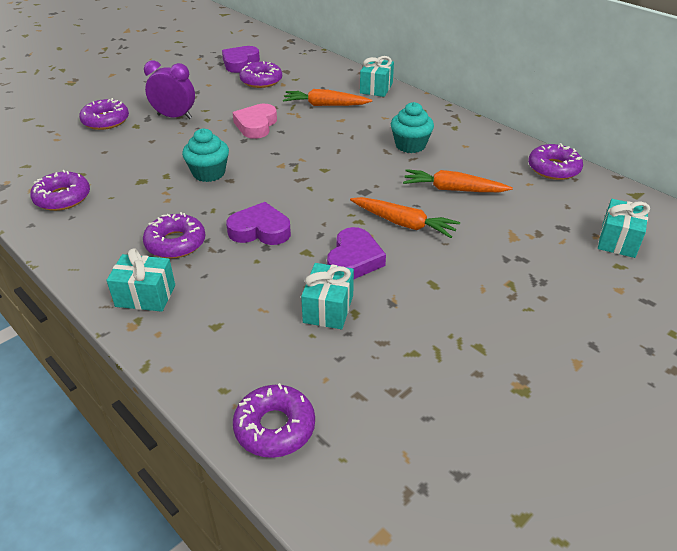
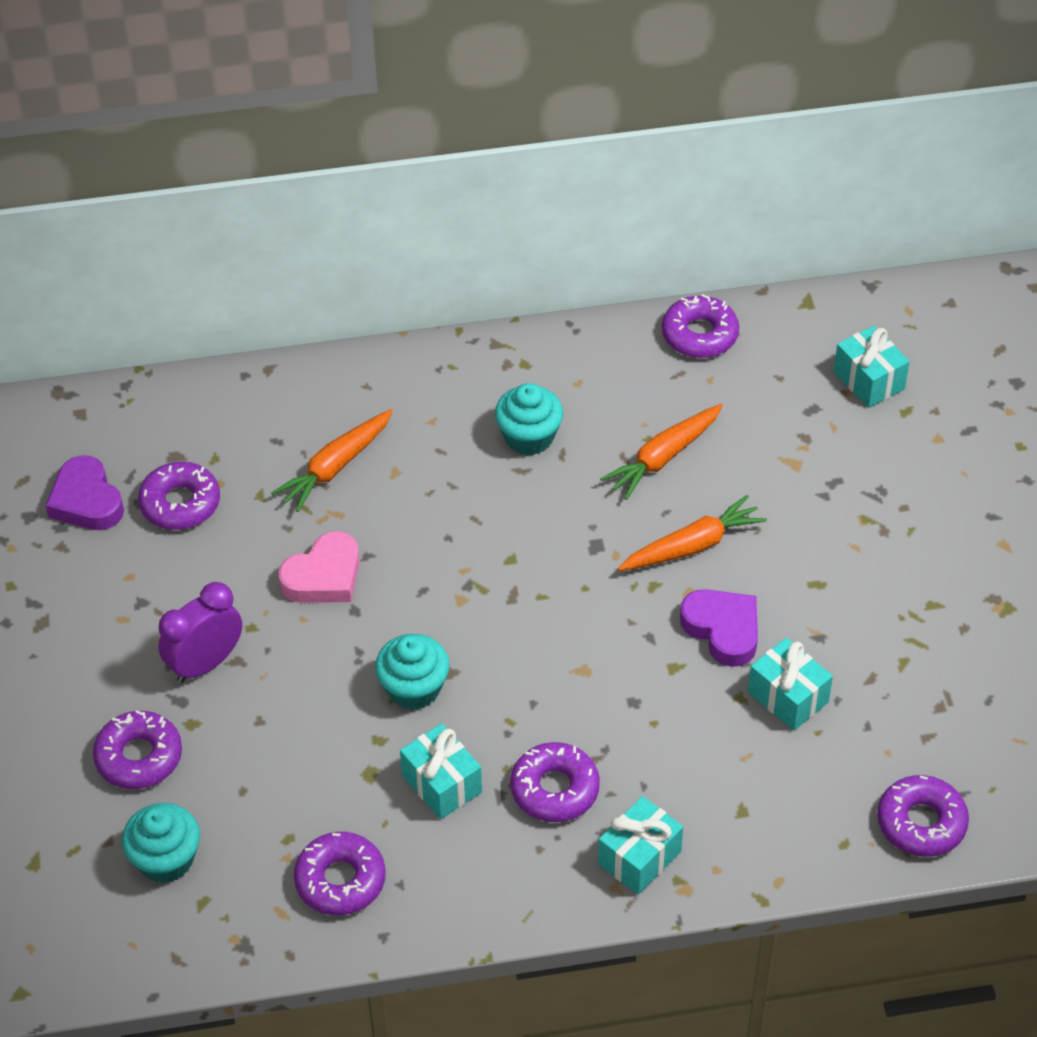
camera: 55 degrees left, 10 degrees up
(47, 147) = (166, 859): none -> turquoise cupcake
(256, 125) = (324, 576): pink heart -> pink heart turned 90 degrees counterclockwise
(260, 230) = (595, 692): purple heart -> none
(376, 88) = (337, 380): turquoise gift -> turquoise gift (441, 784)

